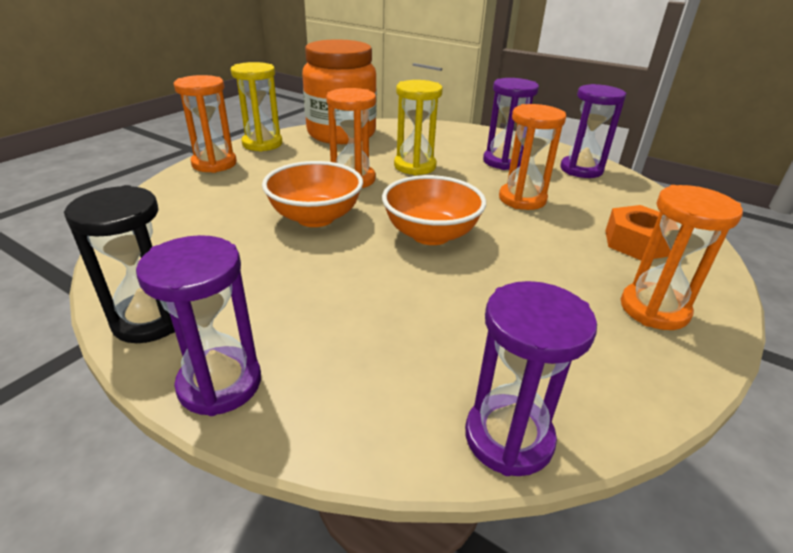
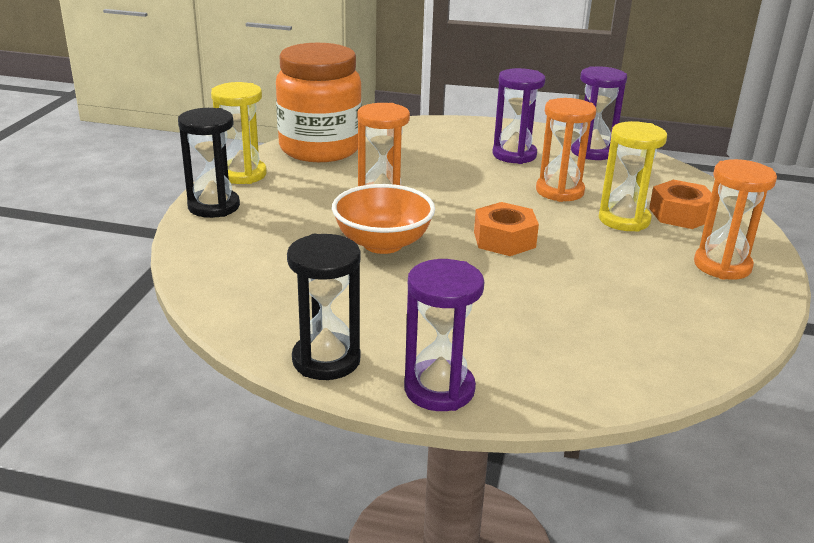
camera: 20 degrees left, 5 degrees down
(214, 164) = (214, 206): orange hourglass -> black hourglass
(415, 166) = (432, 174): yellow hourglass -> yellow hourglass (624, 220)
(430, 234) = (504, 239): orange bowl -> orange nut
(508, 437) = (675, 372): purple hourglass -> none

